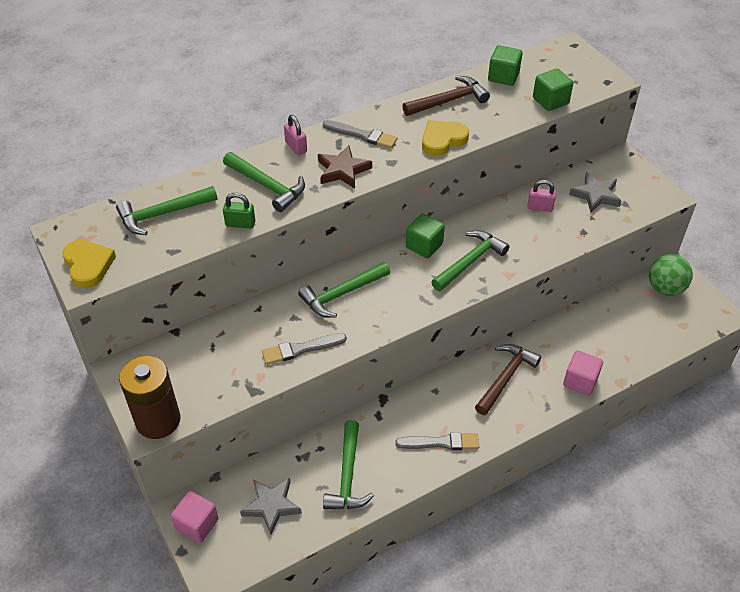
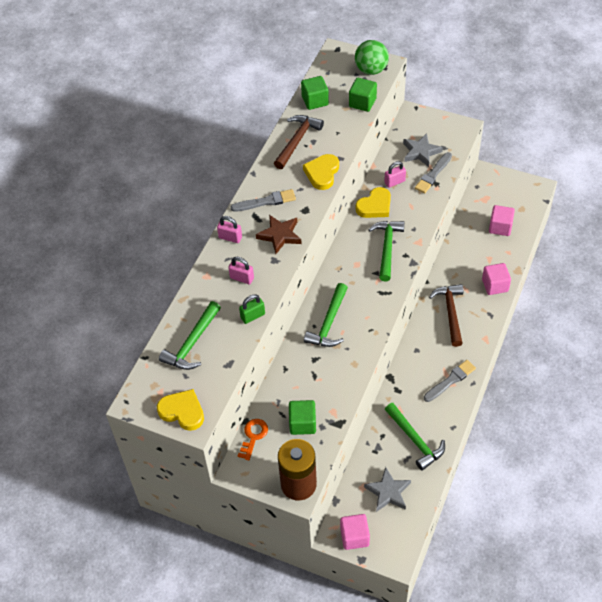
camera: 35 degrees left, 5 degrees up
(166, 349) = (253, 436): none -> orange key
(267, 186) = (242, 278): green hammer -> pink padlock
(301, 349) = (340, 377): grey brush -> grey brush (433, 174)
(424, 245) = (348, 255): green cube -> green cube (302, 423)
(497, 217) = (375, 206): none -> yellow heart
(641, 329) = (500, 227): none -> pink cube
(665, 288) = (491, 190): green ball -> green ball (371, 70)

